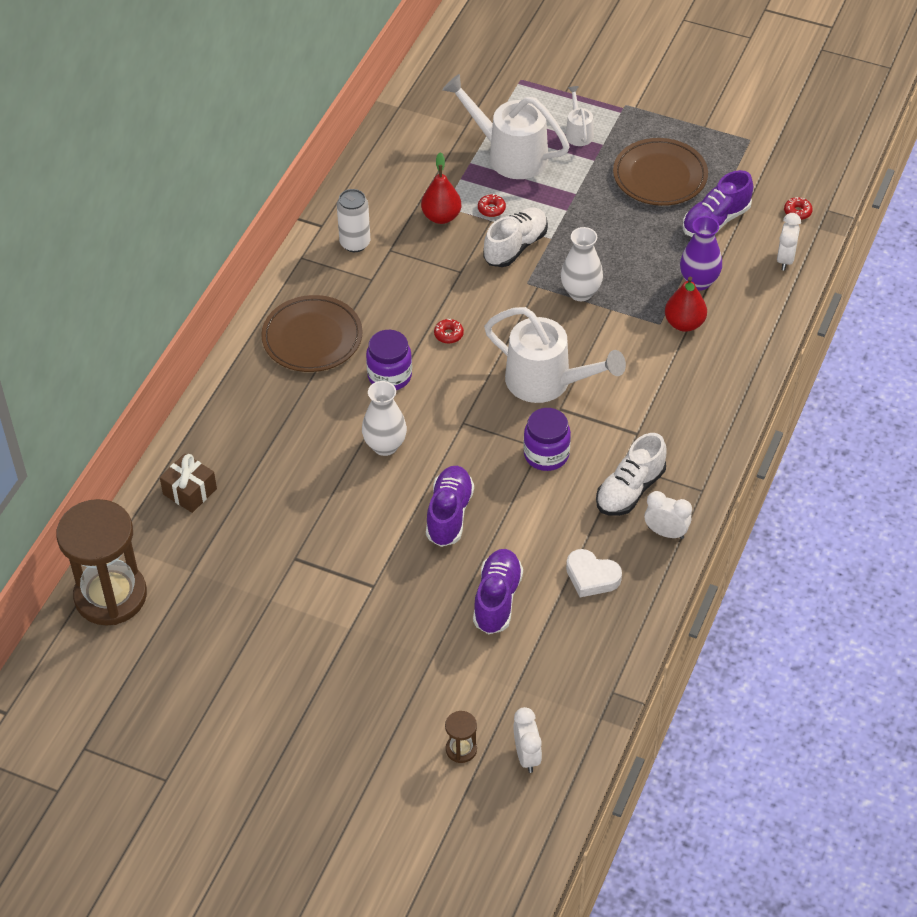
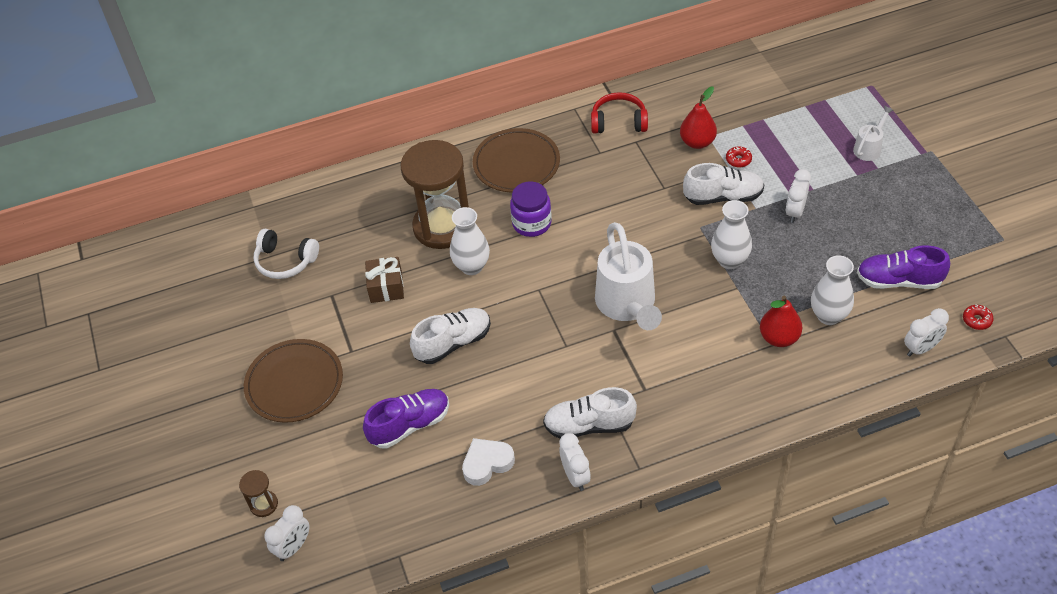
camera: 50 degrees right, 0 degrees up
(110, 596) = (212, 235): brown hourglass -> brown hourglass (442, 227)
(190, 491) = (329, 206): brown gift -> brown gift (386, 287)
(213, 564) = (285, 261): none -> white headphones
(355, 243) = (619, 122): white can -> red headphones
(448, 334) = (603, 224): red donut -> none
(449, 514) = (453, 343): purple shoe -> white shoe
(509, 154) = (798, 131): white watering can -> none
(546, 454) = (564, 354): purple jar -> none
(583, 221) = (795, 212): none -> white clock
(591, 577) = (487, 463): white heart -> white heart turned 75 degrees clockwise
(660, 176) = (894, 219): brown plate -> brown plate (294, 383)
(699, 282) = (828, 316): purple vase -> white vase

